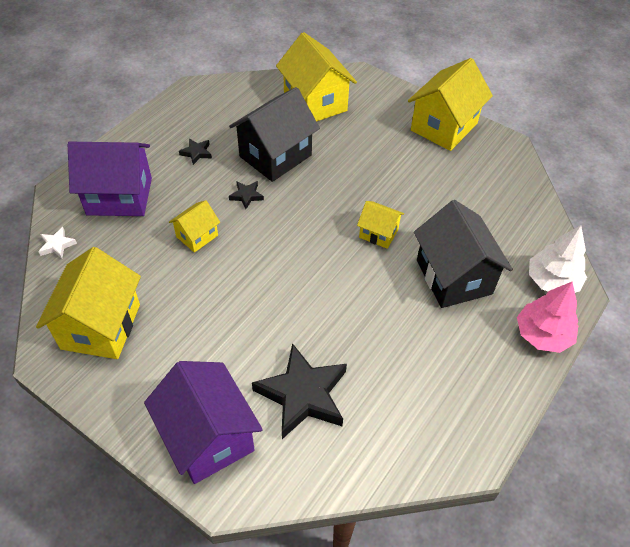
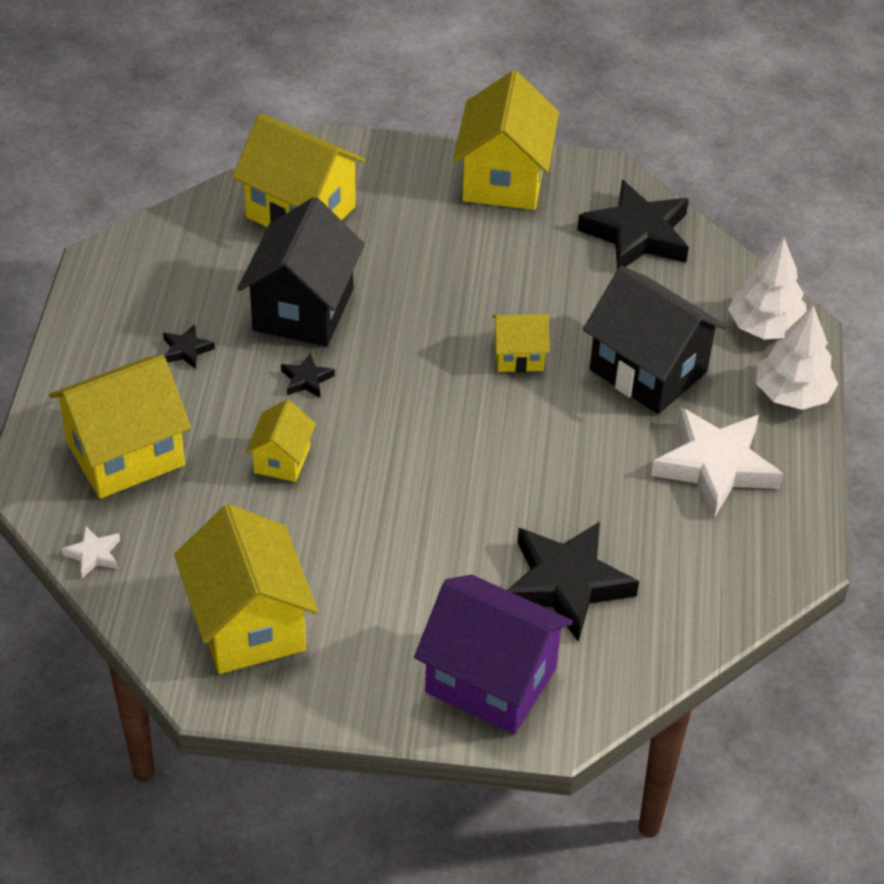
camera: 30 degrees left, 5 degrees down
(119, 196) = (125, 454): purple house -> yellow house
(456, 360) = (715, 466): none -> white star
(504, 189) = (637, 234): none -> black star
(542, 335) = (792, 394): pink tree -> white tree

